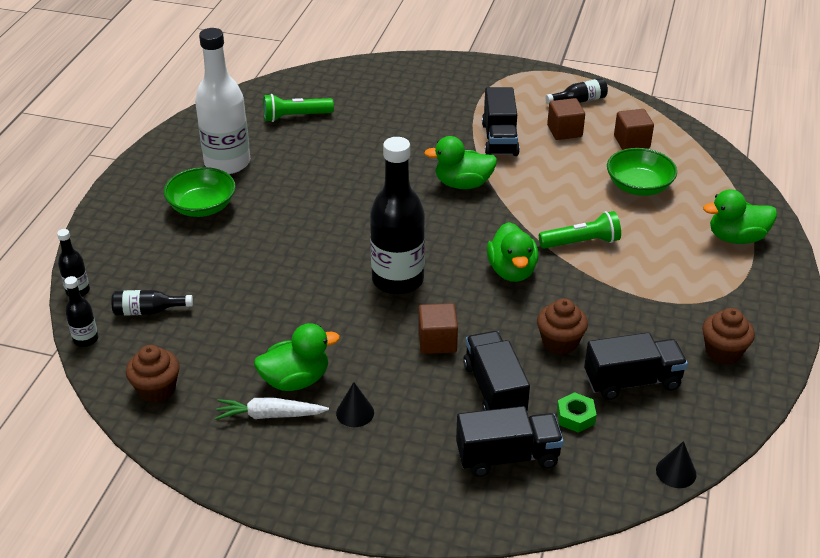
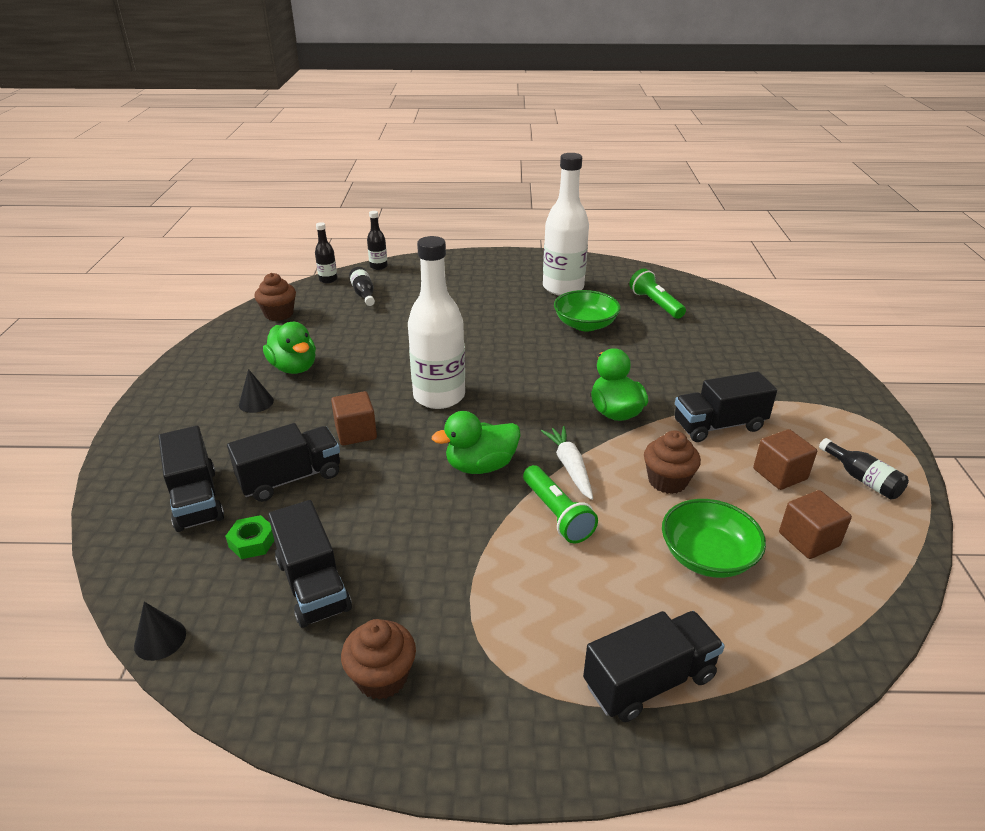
camera: 75 degrees right, 5 degrees down
(202, 207) = (497, 289): green bowl -> green bowl (585, 324)
(270, 415) = (252, 363): white carrot -> white carrot (570, 467)
(397, 280) = (439, 396): black bottle -> white bottle
(560, 342) = (371, 516): brown cupcake -> brown cupcake (667, 481)
(736, 238) = (649, 681): green duck -> black truck

